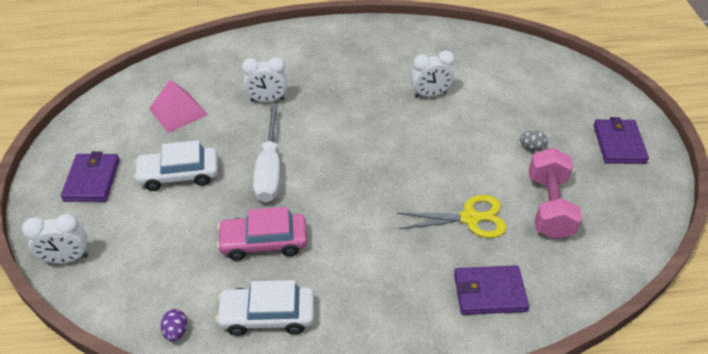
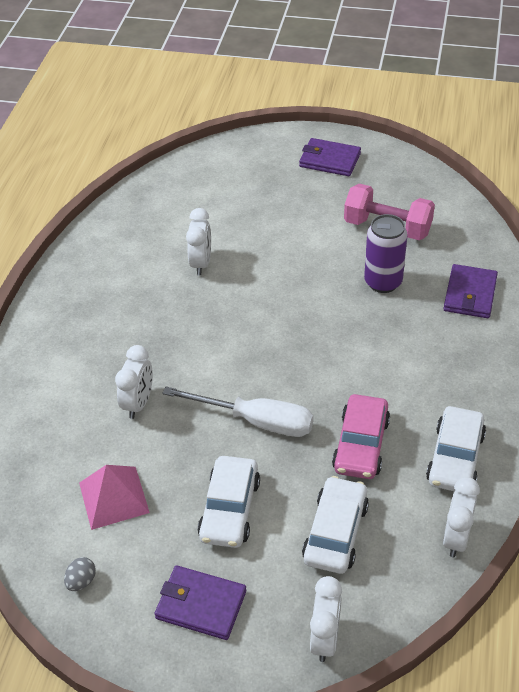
camera: 70 degrees left, 0 degrees up
(168, 244) = (335, 532): none -> white car
(176, 331) = (456, 538): purple egg -> white clock
(470, 218) = (383, 282): yellow scissors -> purple can
(531, 148) = (311, 215): grey egg -> grey egg (81, 581)

